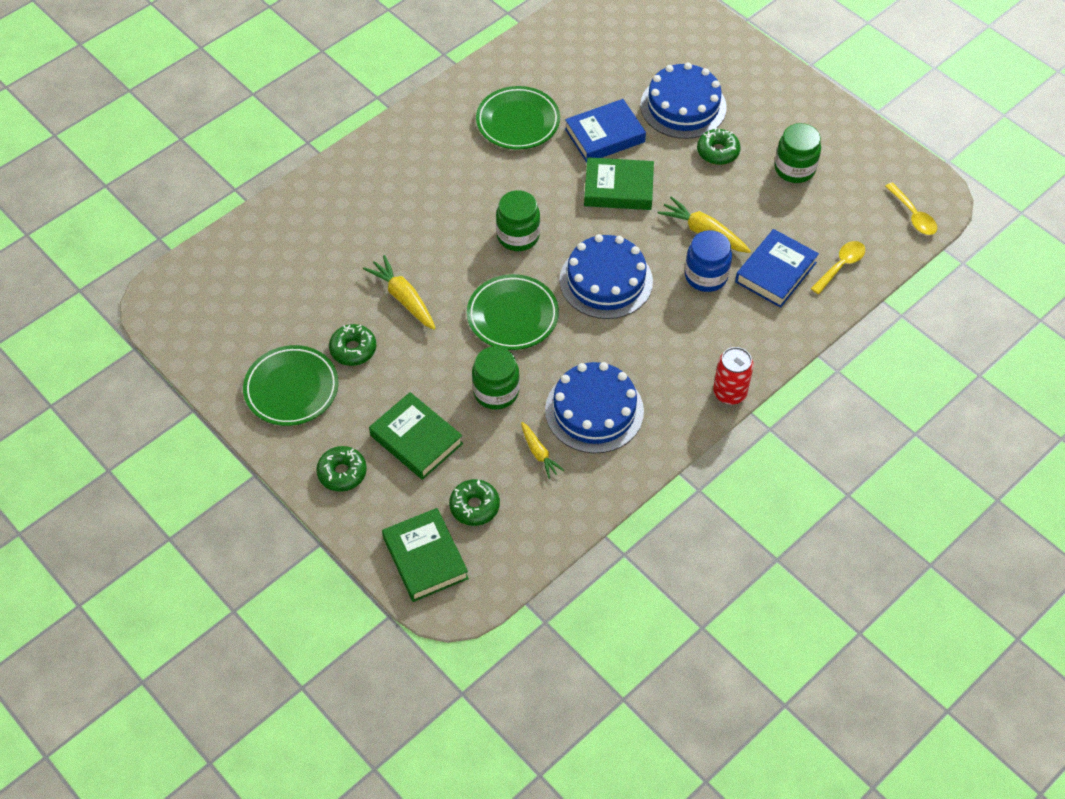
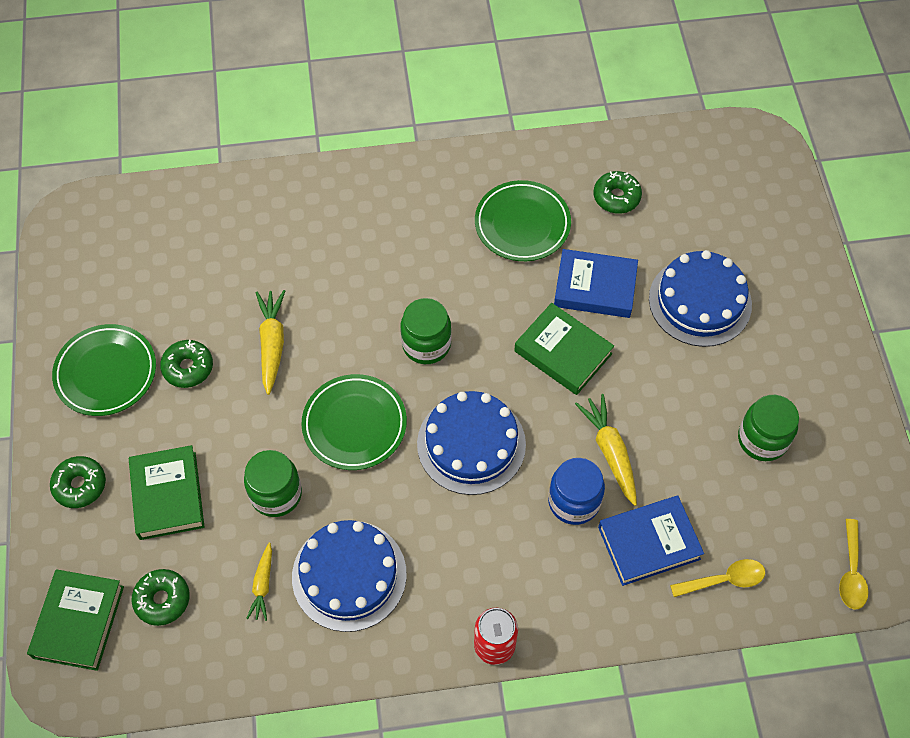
camera: 35 degrees right, 5 degrees up
(717, 152) = (695, 372): green donut -> green donut (616, 197)

